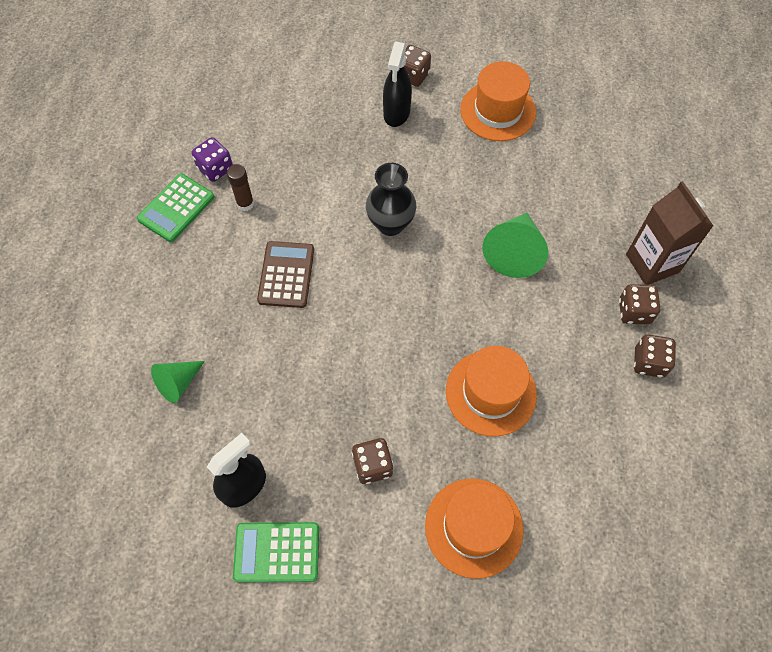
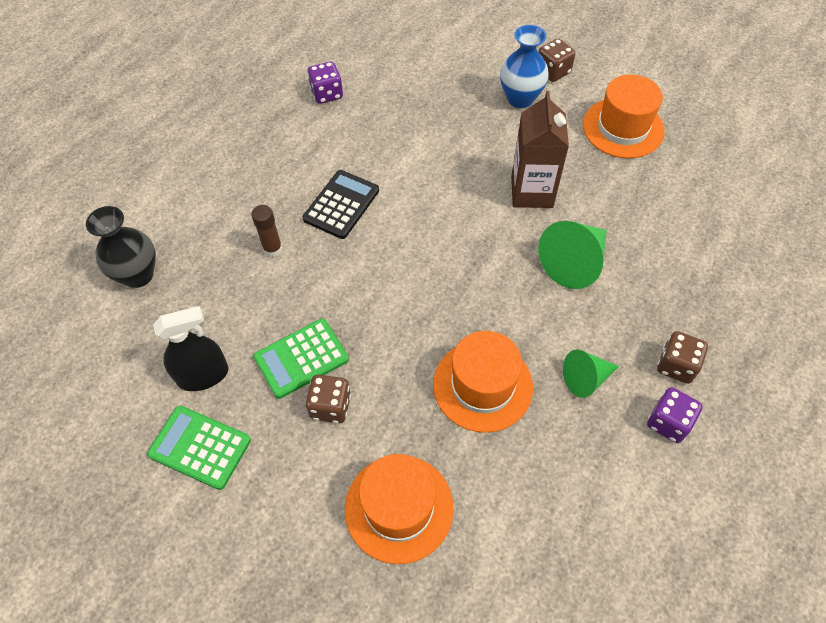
camera: 25 degrees right, 5 degrees down
(176, 208) = (275, 115): green calculator -> green calculator (301, 358)
(178, 383) = (196, 262): green cone -> green cone (586, 378)
(245, 204) = (337, 131): brown glue stick -> brown glue stick (272, 249)
(286, 275) = (341, 205): brown calculator -> black calculator
(390, 224) = (463, 194): black vase -> black vase (138, 275)
(397, 112) = (520, 98): black spray bottle -> blue vase
(649, 362) = (668, 422): brown dice -> purple dice
(652, 263) = (720, 325): brown carton -> brown carton (531, 192)

